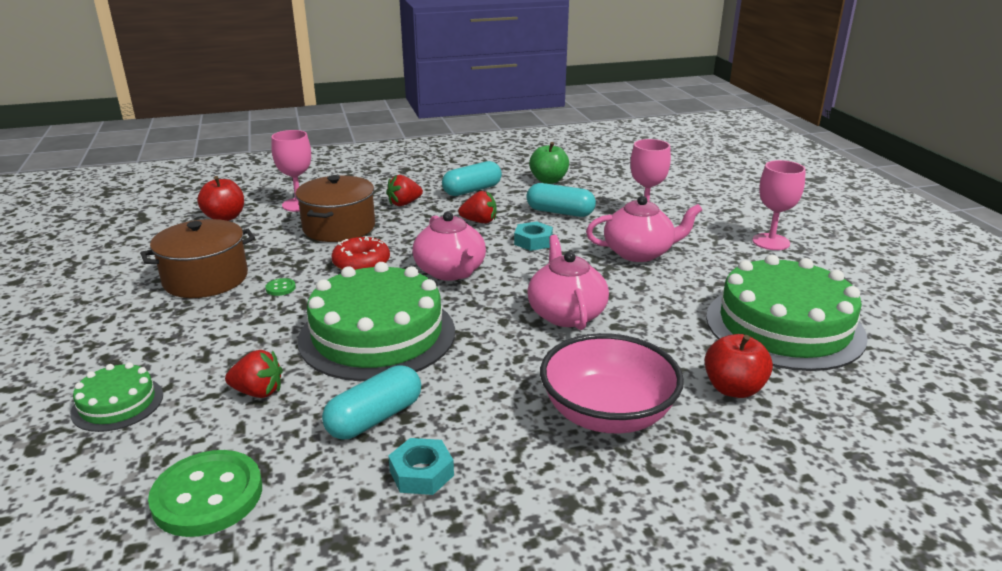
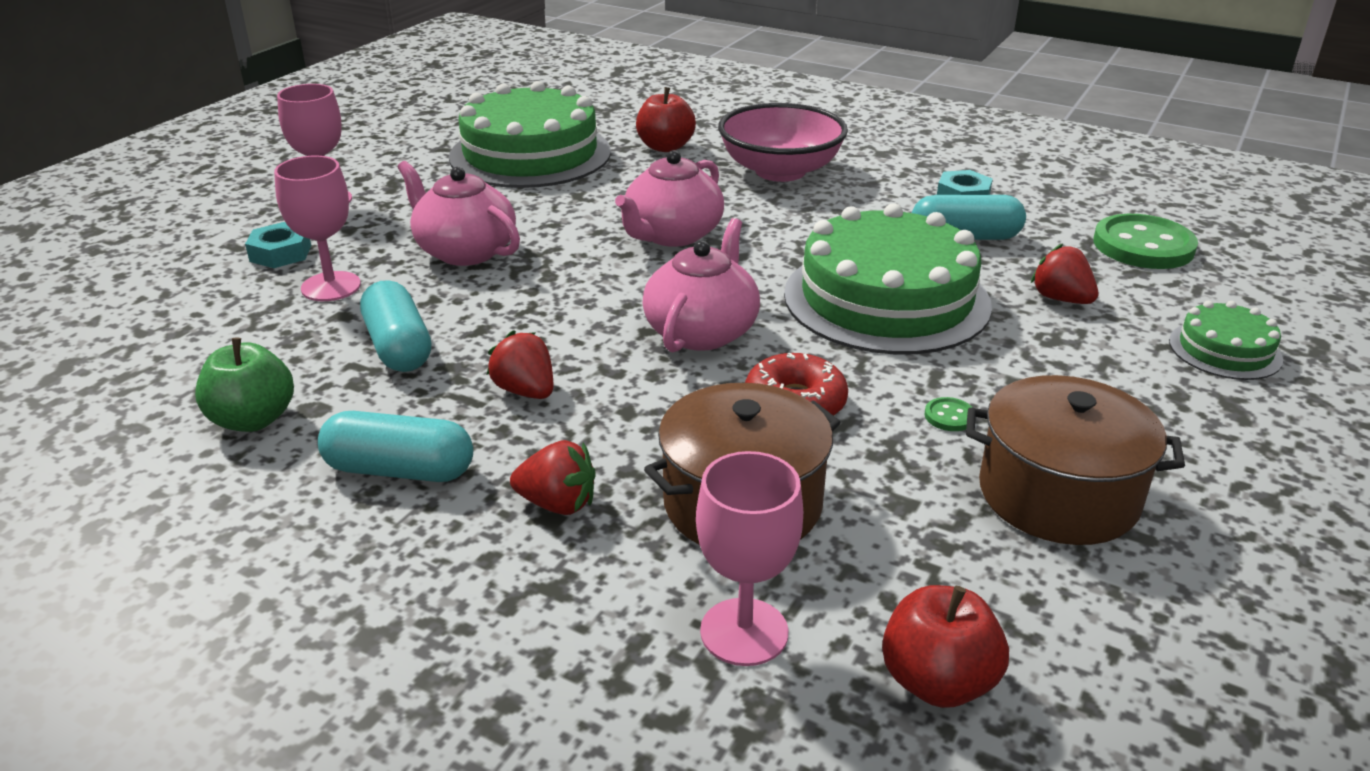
camera: 135 degrees left, 5 degrees up
(533, 241) = (531, 322): turquoise nut -> turquoise nut (280, 253)

